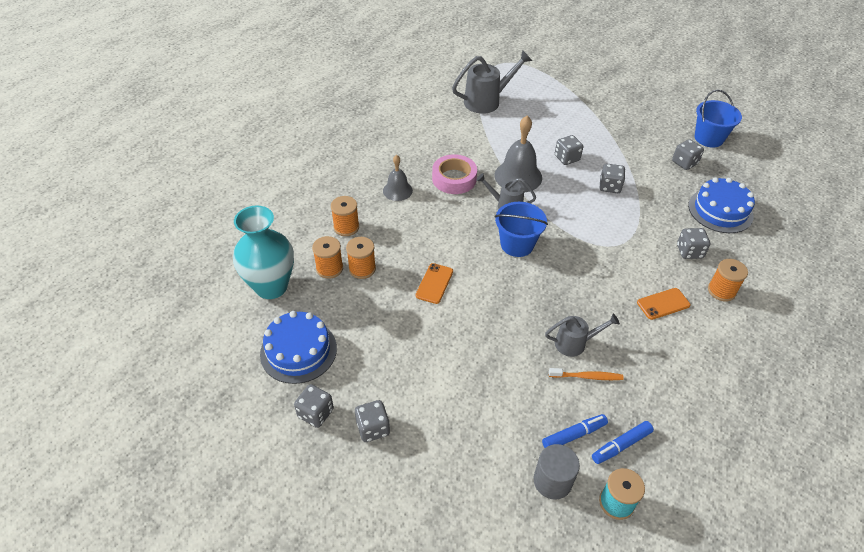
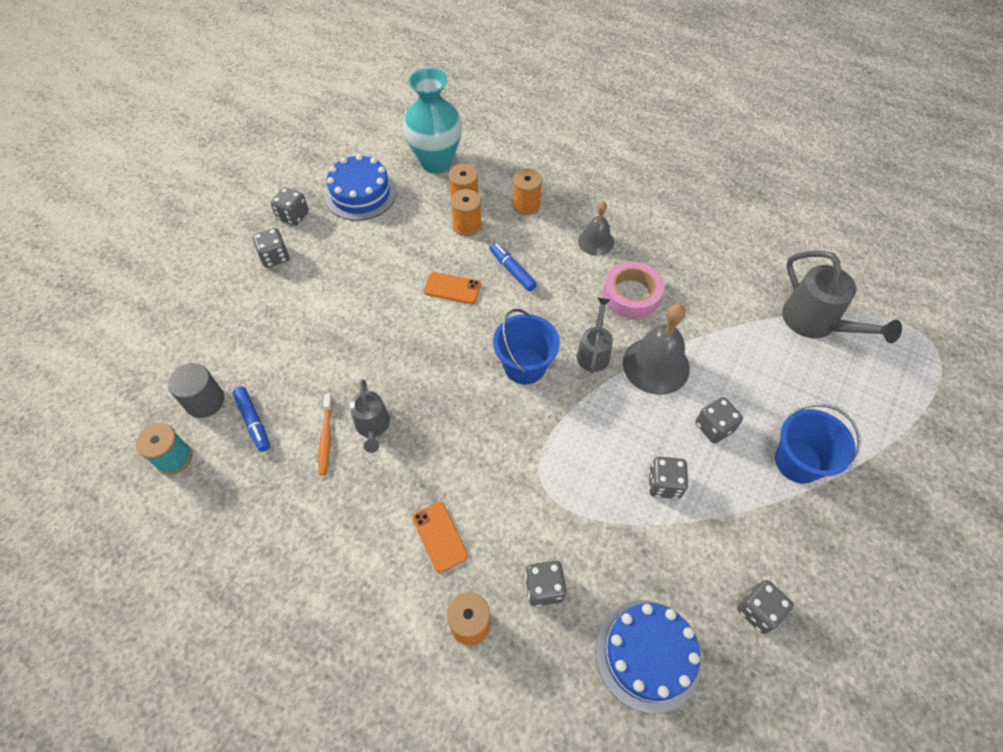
camera: 85 degrees right, 10 degrees up
(621, 445) = (237, 467): blue marker -> blue marker (512, 270)
(708, 138) = (847, 669): blue bucket -> blue bucket (798, 462)

